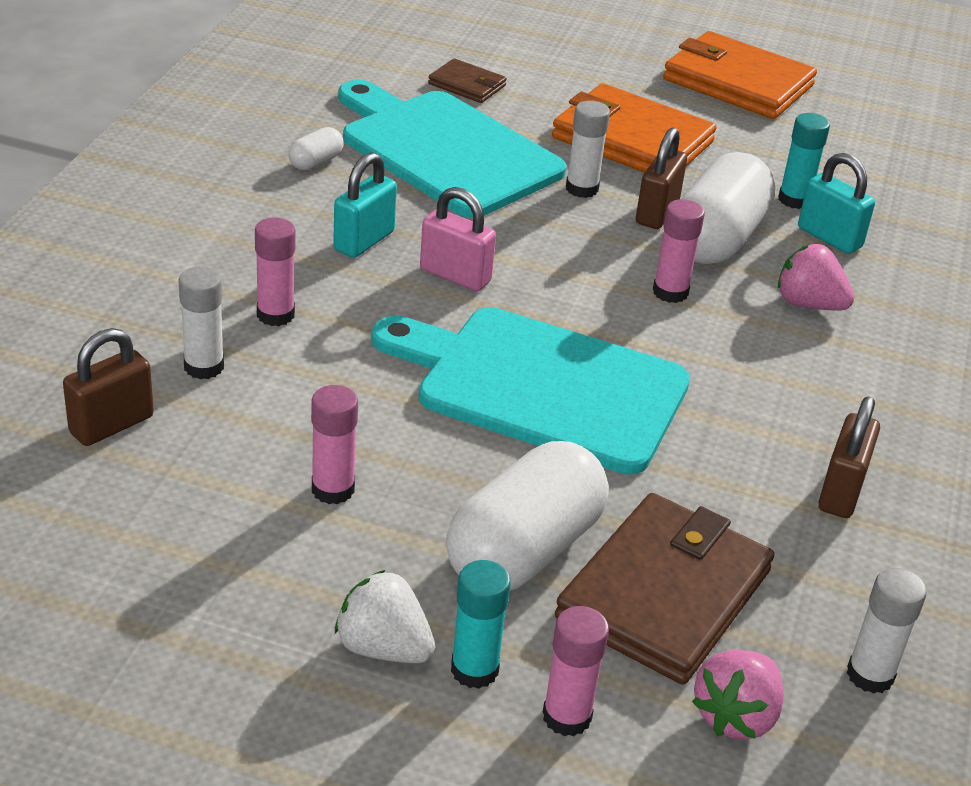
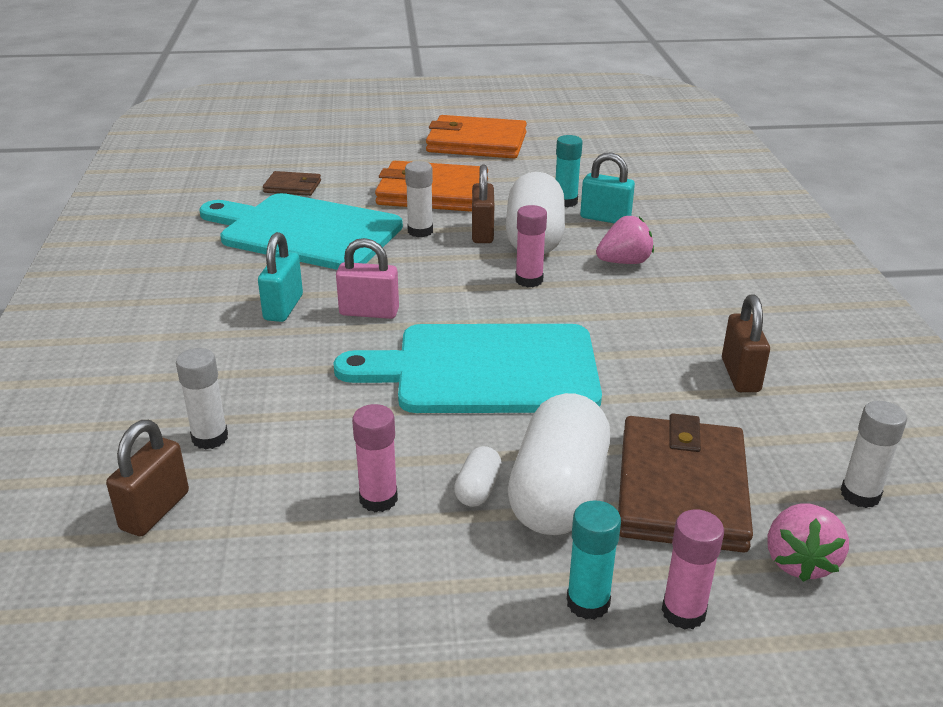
camera: 20 degrees left, 5 degrees down
(275, 315) = (246, 380): pink glue stick -> none
(316, 162) = (210, 264): white capsule -> white capsule (478, 489)
(383, 647) = (504, 613): white strawberry -> none
(808, 304) = (624, 262): pink strawberry -> pink strawberry turned 150 degrees clockwise

